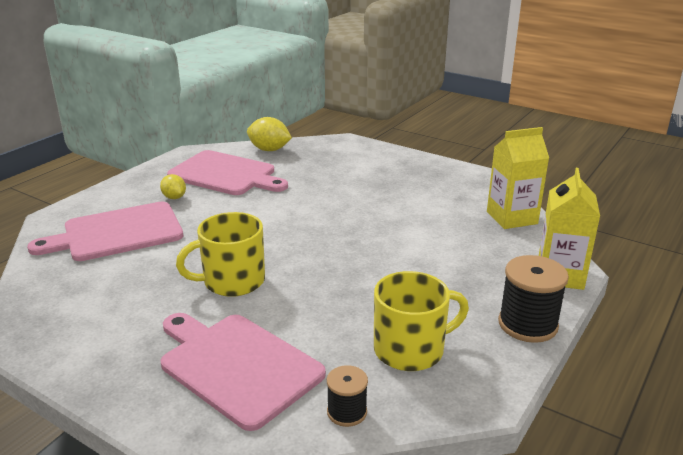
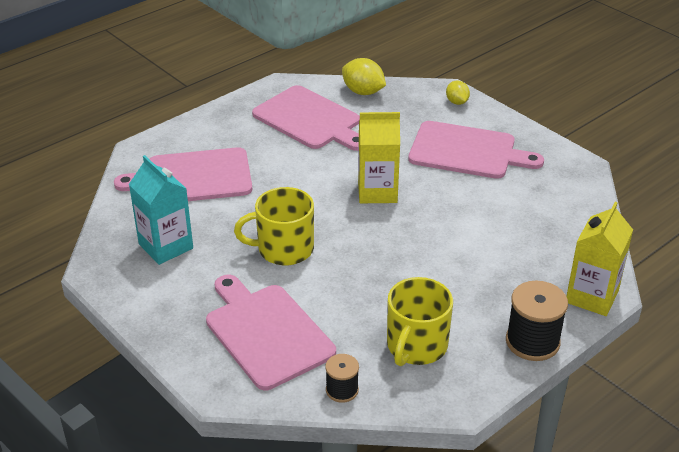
camera: 15 degrees right, 10 degrees up
(97, 298) = (166, 246): none -> turquoise carton
(174, 197) = (253, 142): yellow lemon -> yellow lemon (457, 102)
(383, 180) = (467, 151): none -> pink cutting board
(410, 349) = (416, 346): yellow mug -> yellow mug turned 120 degrees clockwise
(512, 218) = (579, 221): yellow carton -> yellow carton (377, 191)

